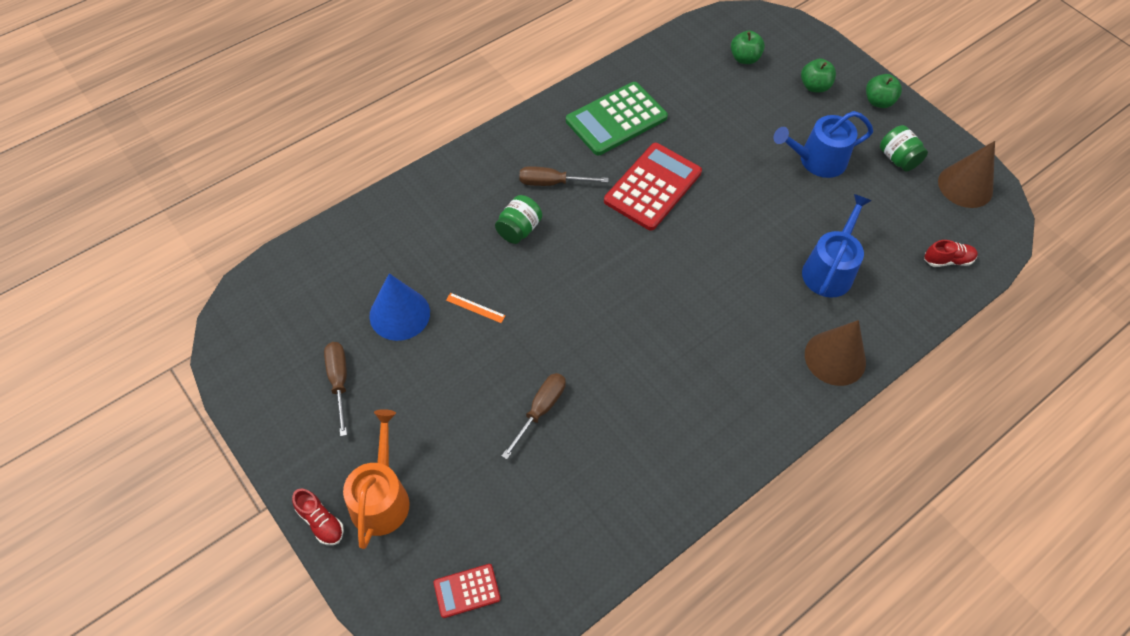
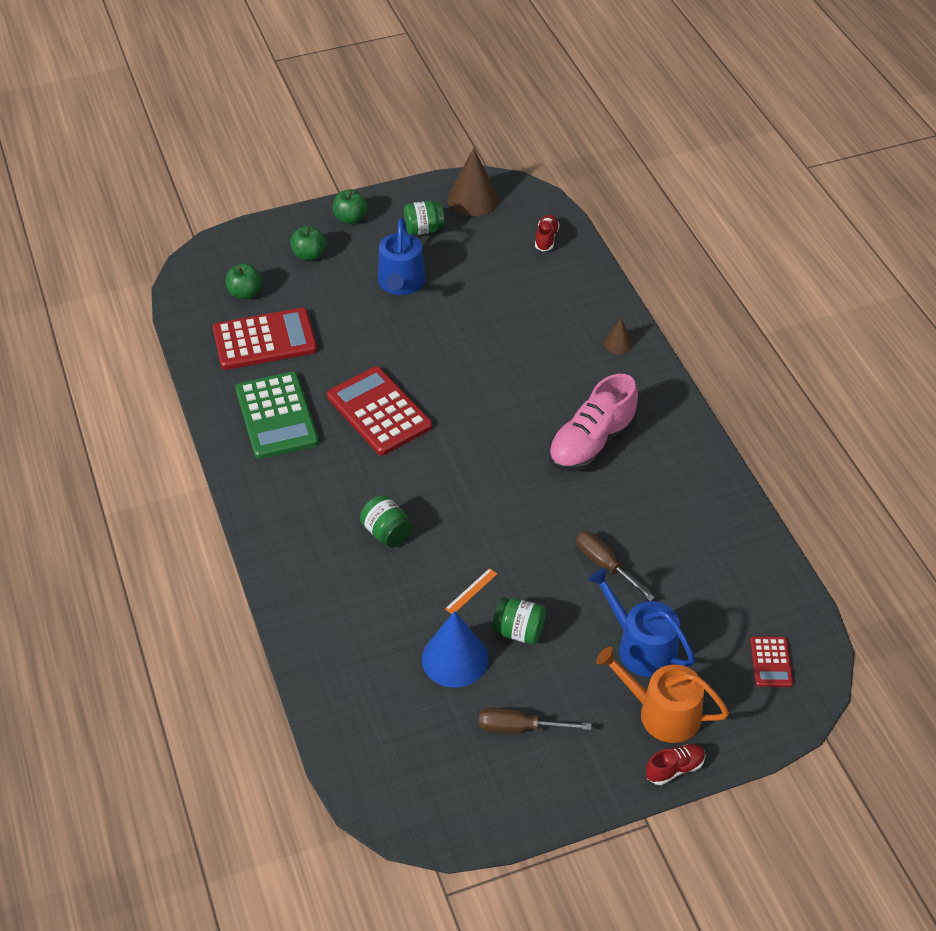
camera: 70 degrees left, 10 degrees down
(442, 356) = (519, 631): none -> green jar
(552, 183) = (337, 491): brown screwdriver -> none
(688, 364) = (591, 443): none -> pink shoe
(697, 87) = (265, 340): none -> red calculator
(829, 269) = (527, 316): blue watering can -> blue watering can (641, 646)
(835, 358) = (618, 343): brown cone -> brown cone, size x0.51

